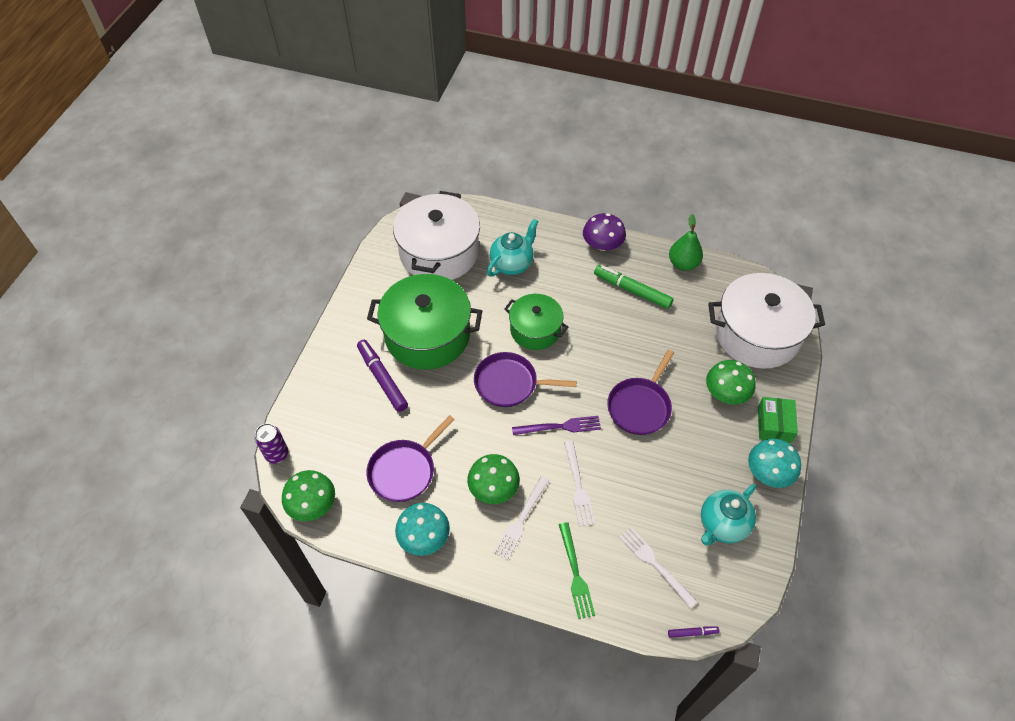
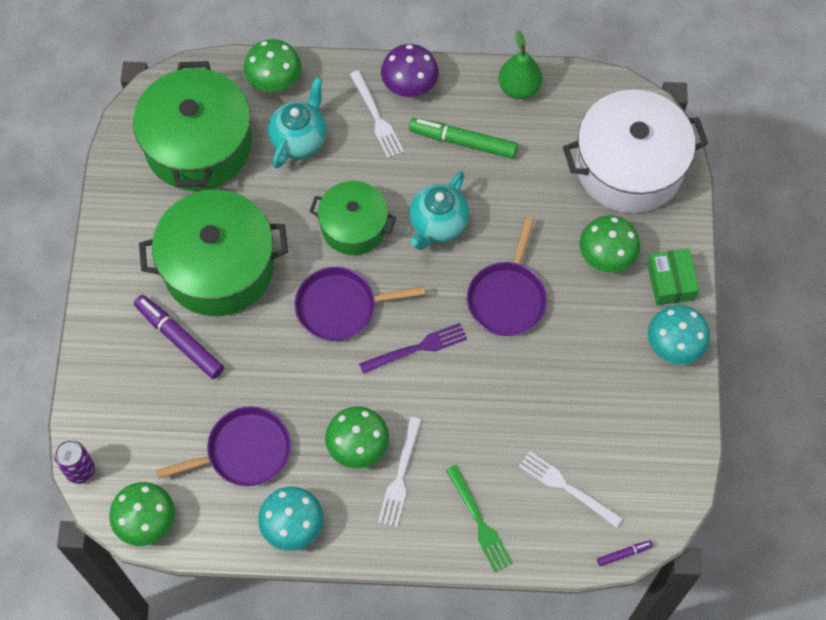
camera: 15 degrees left, 10 degrees up
(404, 471) = (244, 451): purple pan -> purple pan turned 135 degrees counterclockwise
(439, 252) = (198, 145): white pot -> green pot
(506, 222) = (274, 79): none -> green mushroom
(578, 486) = (457, 417): white fork -> white fork (377, 117)
(722, 525) = (633, 422): turquoise teapot -> turquoise teapot (437, 225)

